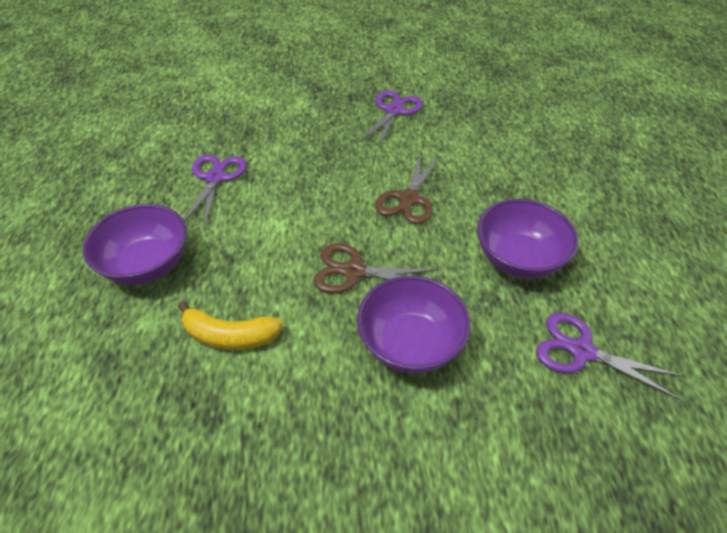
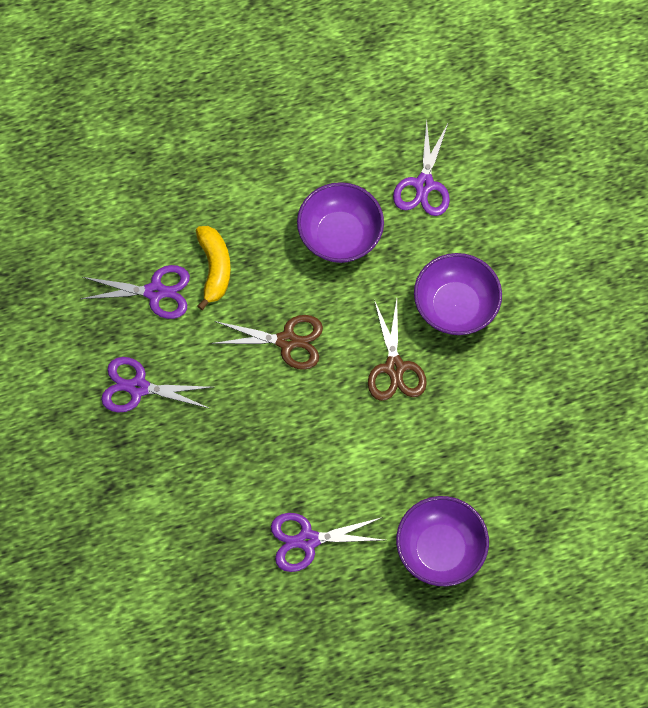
camera: 105 degrees left, 20 degrees up
(230, 336) = (491, 444): yellow banana -> yellow banana (214, 268)
(477, 131) = (155, 292): none -> purple scissors

